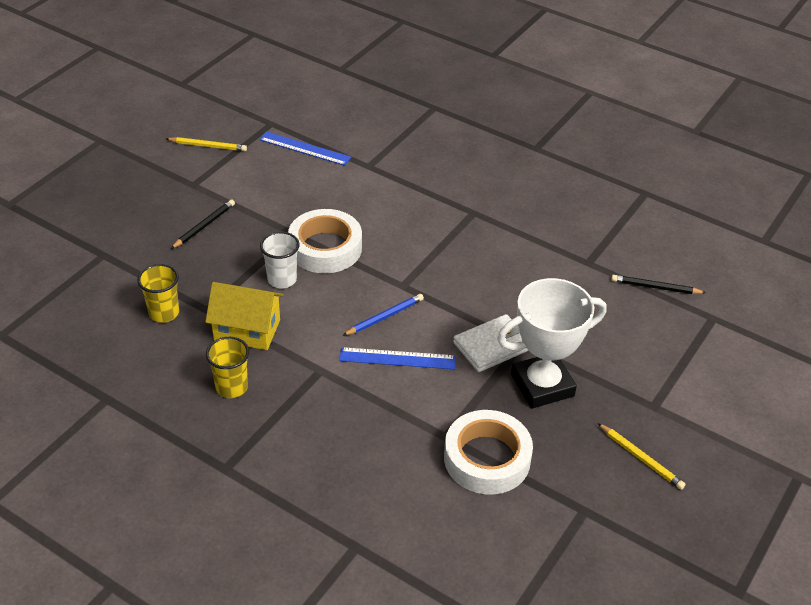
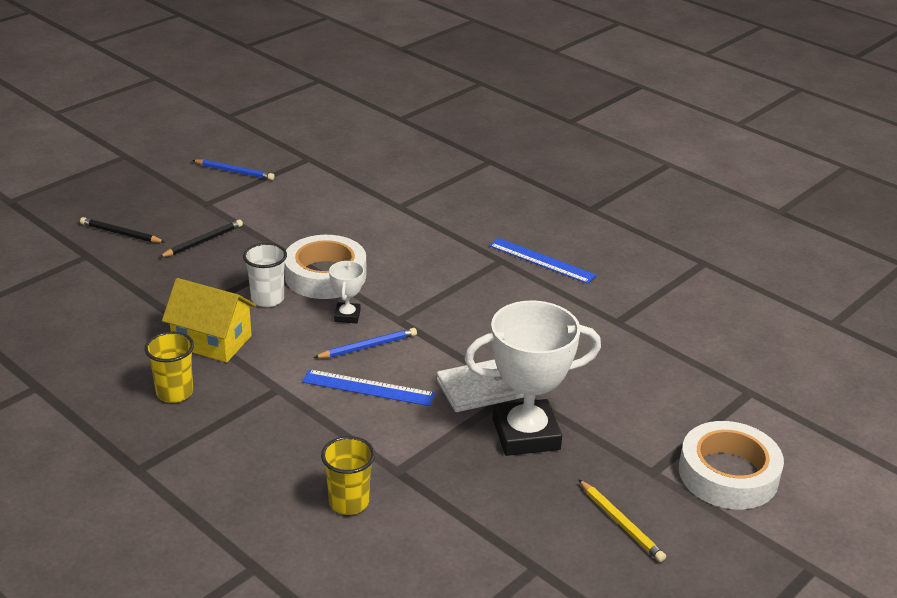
camera: 10 degrees right, 10 degrees down
(164, 313) = (129, 315): yellow cup -> yellow cup (349, 502)
(208, 146) = (235, 172): yellow pencil -> blue pencil
(305, 148) = (336, 184): blue ruler -> blue ruler (541, 260)
(357, 288) = (347, 316): none -> white trophy
(487, 458) = (437, 499): white tape -> white tape (728, 474)
(655, 287) = (689, 354): black pencil -> black pencil (120, 233)

